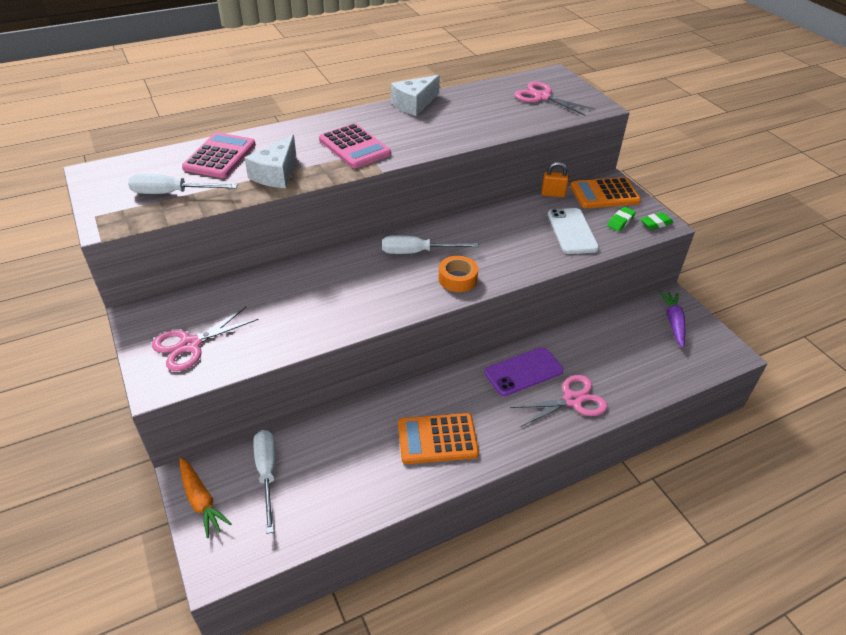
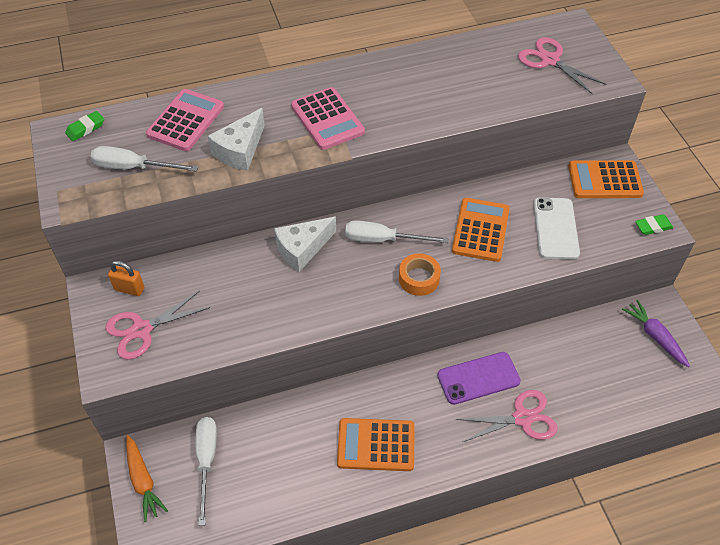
camera: 10 degrees right, 10 degrees up
(414, 104) = (403, 60): white cheese -> white cheese (302, 249)
(505, 238) = (480, 230): none -> orange calculator
(553, 194) = (546, 175): orange padlock -> orange padlock (129, 289)
(620, 221) = (613, 220): green eraser -> green eraser (85, 128)
(673, 322) = (655, 336): purple carrot -> purple carrot turned 45 degrees counterclockwise

